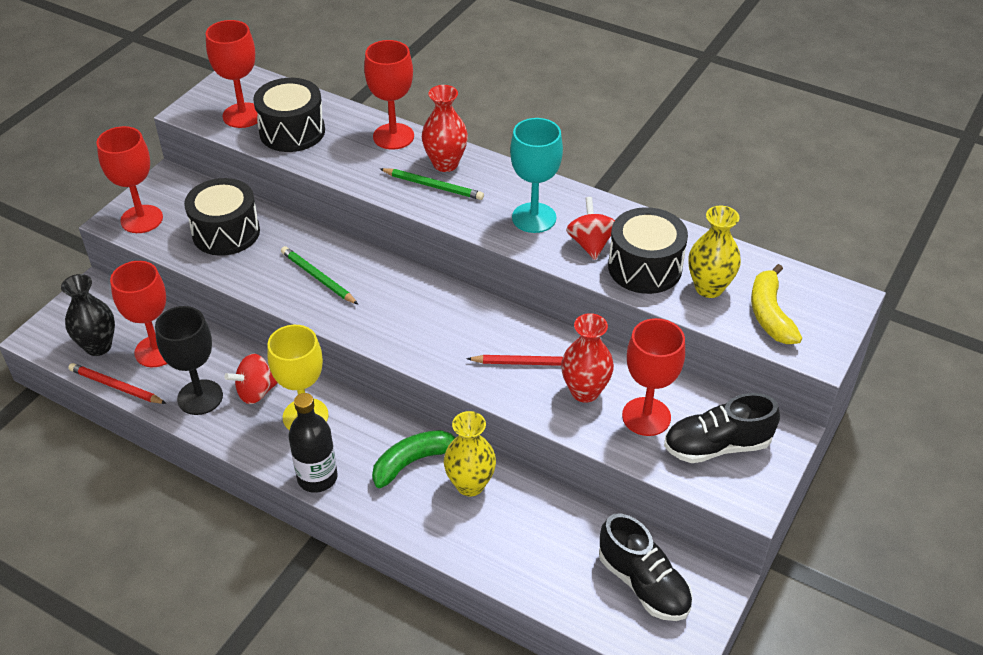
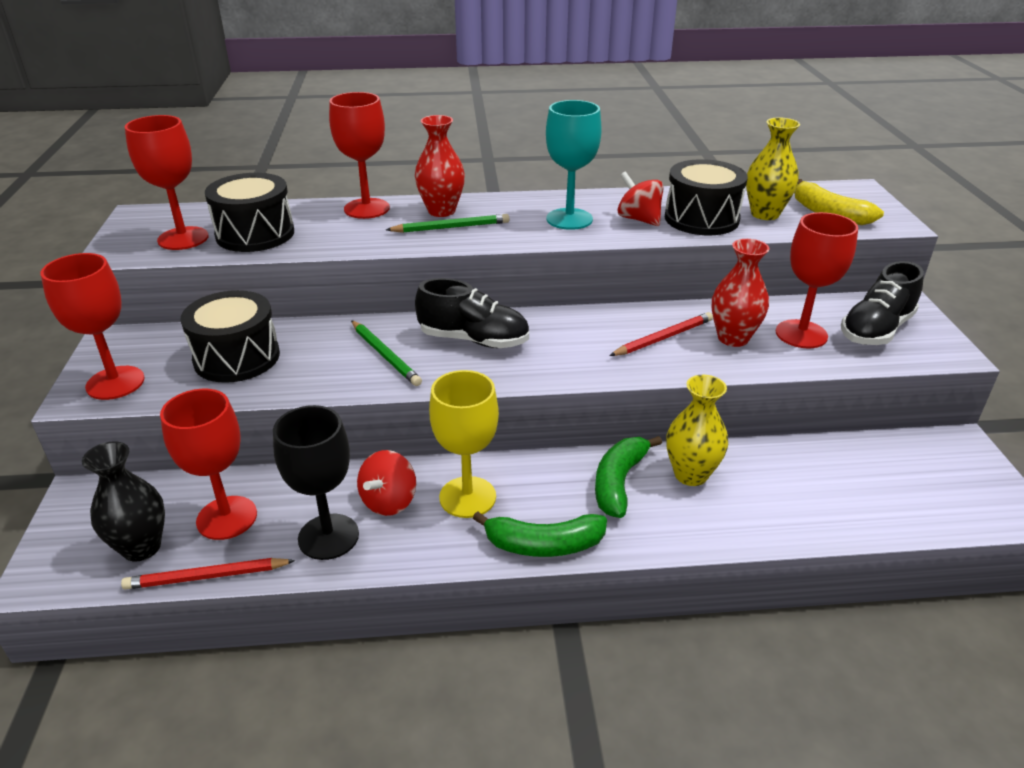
camera: 35 degrees left, 10 degrees down
(317, 478) = (544, 545): black bottle -> green banana
(318, 278) = (385, 355): green pencil -> green pencil turned 135 degrees counterclockwise
(643, 584) = (918, 474): black shoe -> black shoe (474, 340)

